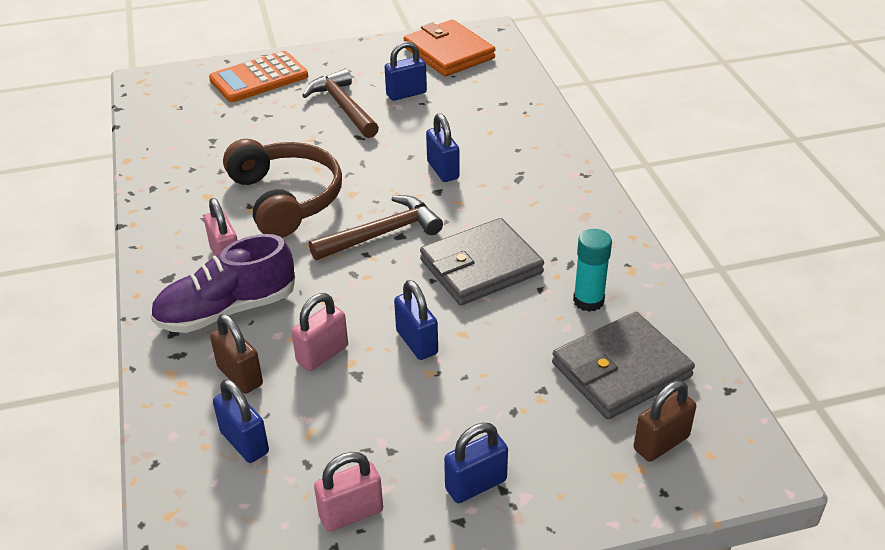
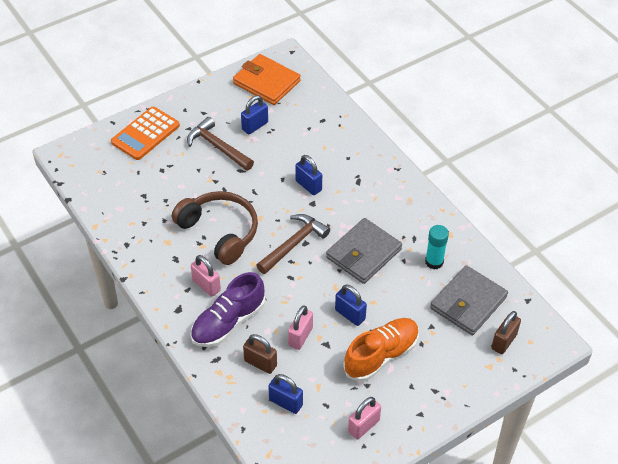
camera: 20 degrees left, 10 degrees up
(437, 412) = (381, 355): none -> orange shoe
(476, 485) = (420, 392): blue padlock -> none

